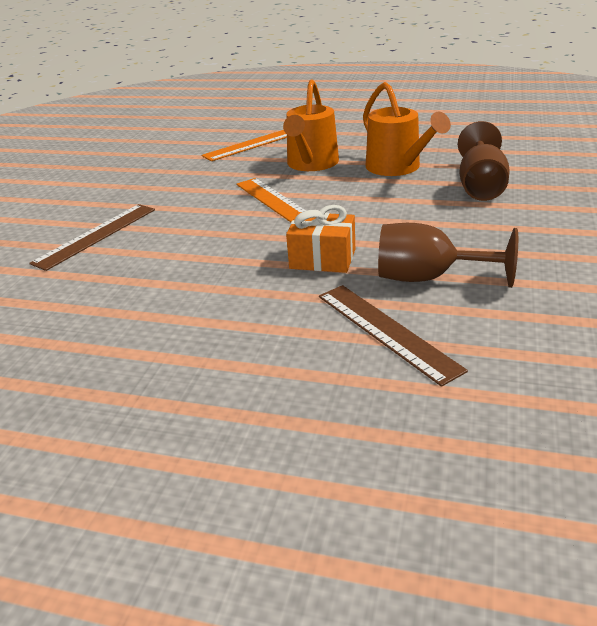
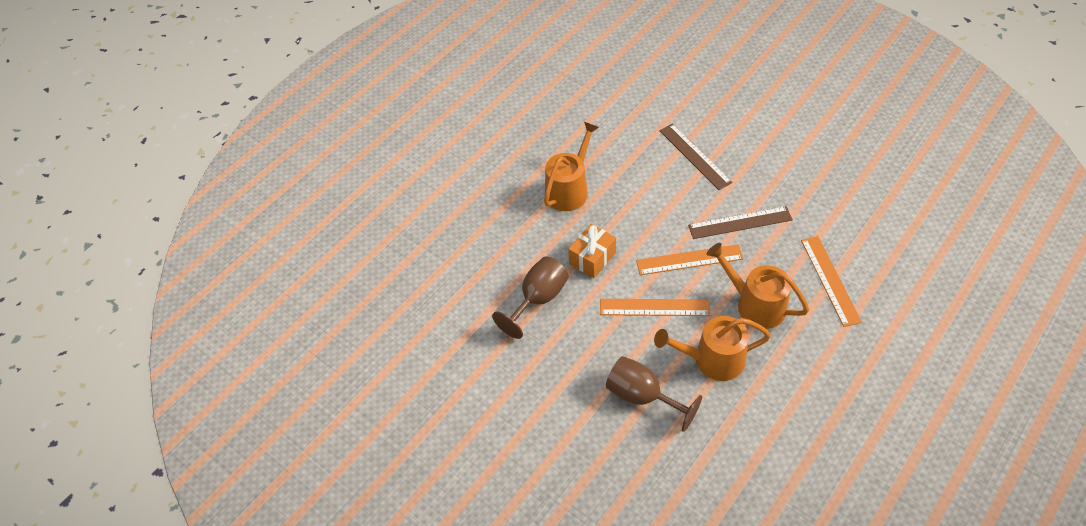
camera: 115 degrees right, 20 degrees up
(200, 313) = (569, 189): none -> orange watering can
(363, 205) = (654, 307): none -> orange ruler
(386, 331) = (503, 258): brown ruler -> brown ruler (740, 222)

